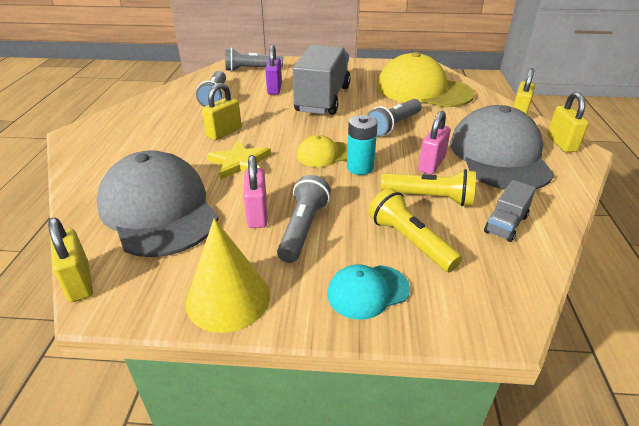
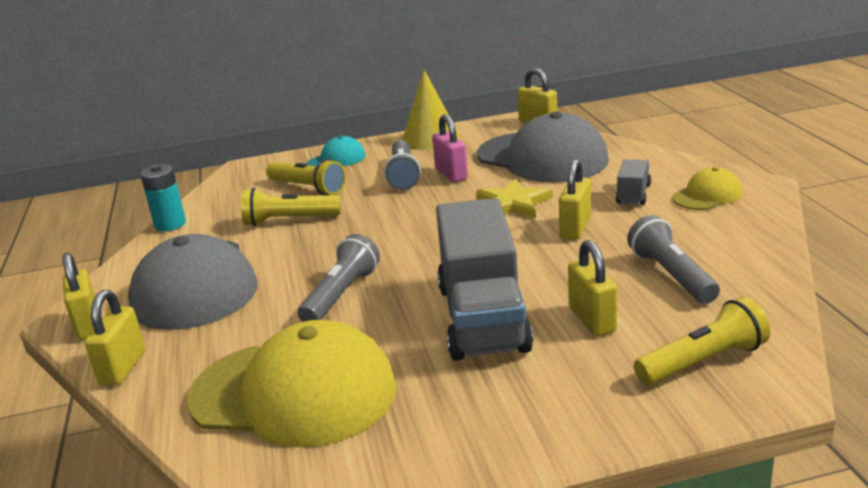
camera: 165 degrees right, 10 degrees down
(252, 69) = (703, 362): grey flashlight -> yellow flashlight
(274, 89) = (592, 319): purple padlock -> yellow padlock
(325, 154) = (421, 234): yellow cap -> yellow cap (707, 195)
(360, 168) = (371, 230): turquoise battery -> turquoise battery (170, 224)
(431, 164) = (285, 253): pink padlock -> none
(506, 224) = (217, 217): grey truck -> grey truck (633, 194)

